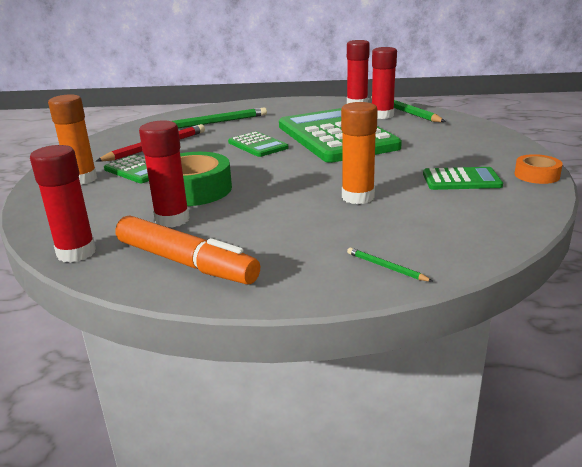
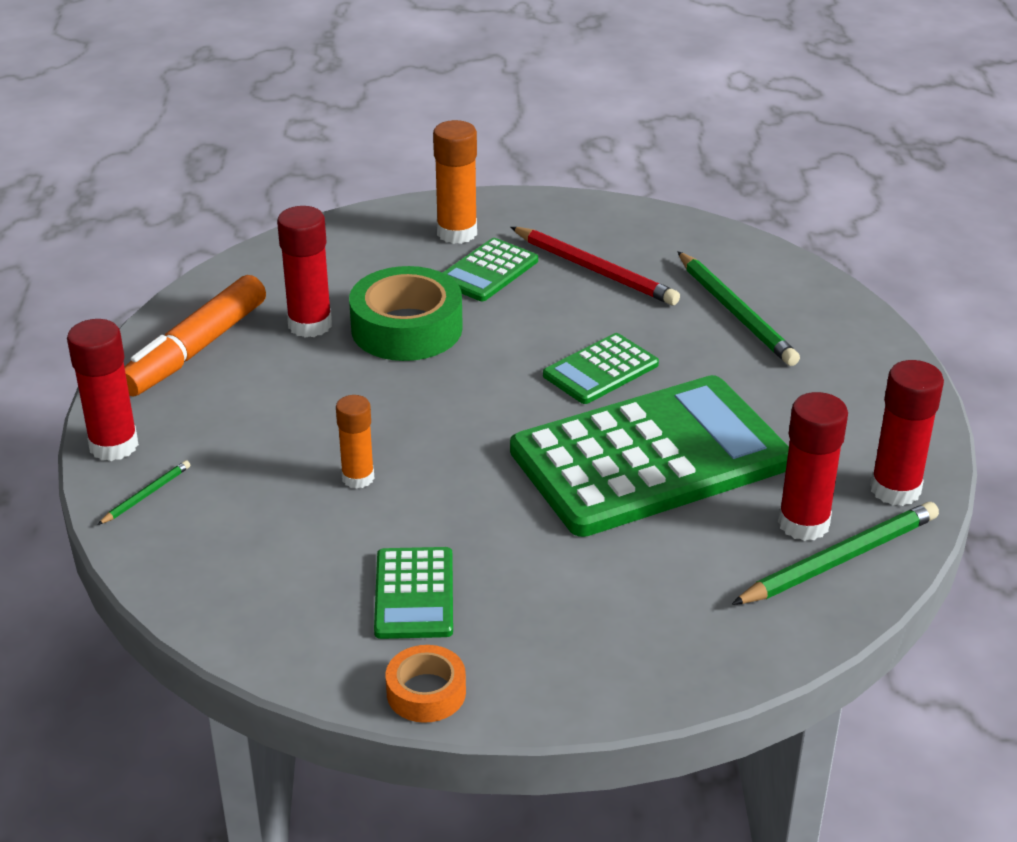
camera: 85 degrees right, 10 degrees up
(76, 253) = (236, 275): red glue stick -> red glue stick (114, 445)
(358, 197) = (358, 478): orange glue stick -> orange glue stick, size x0.66

